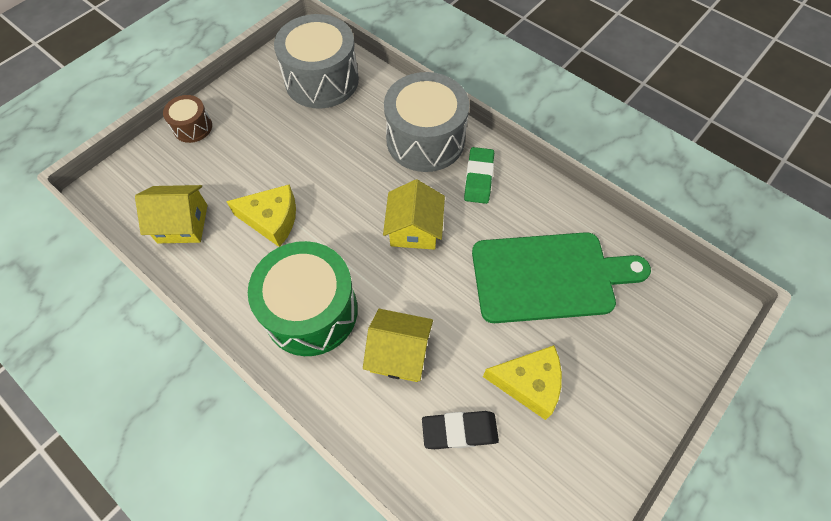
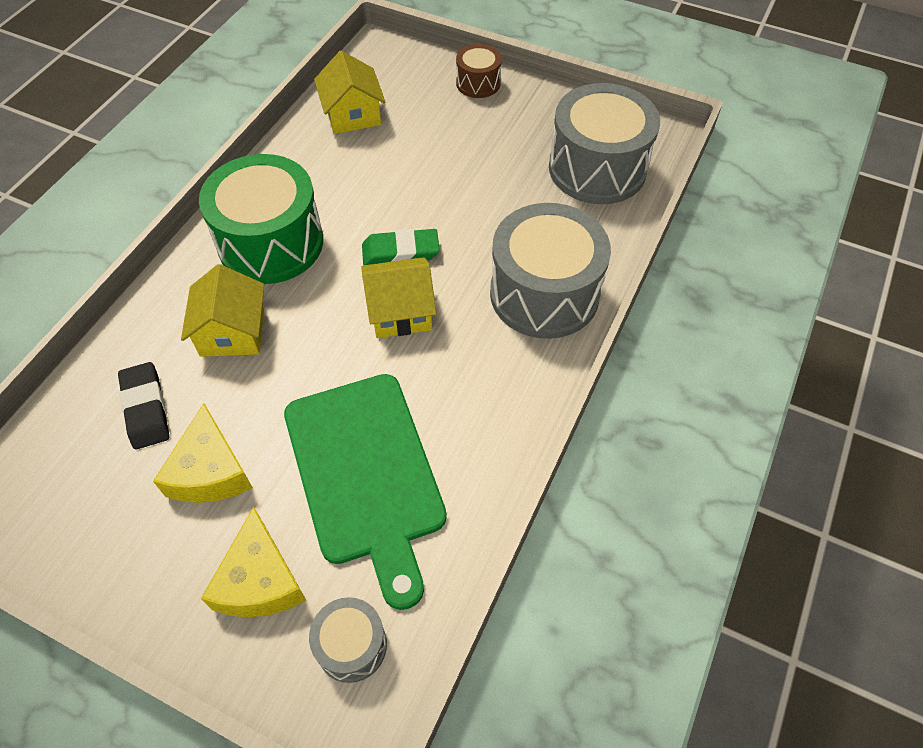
camera: 75 degrees right, 5 degrees down
(272, 220) = (376, 180): yellow cheese -> yellow cheese (260, 580)
(478, 178) = (502, 365): green eraser -> green eraser (400, 252)
(670, 306) = (351, 645): none -> grey drum

